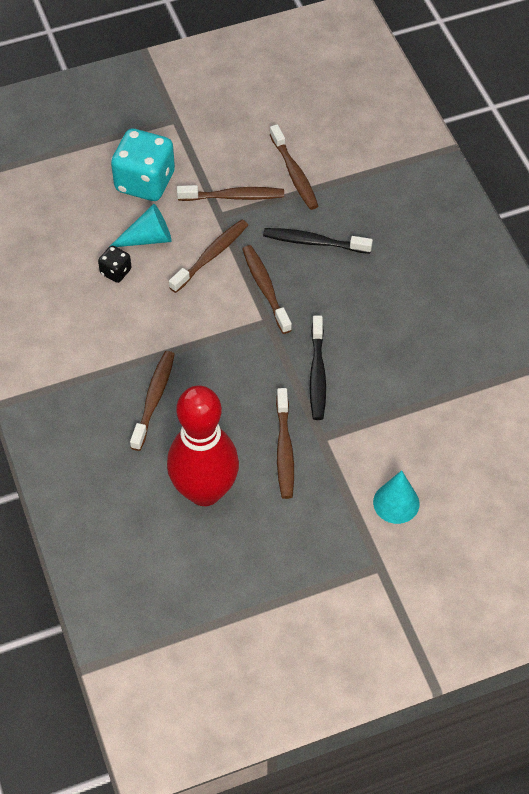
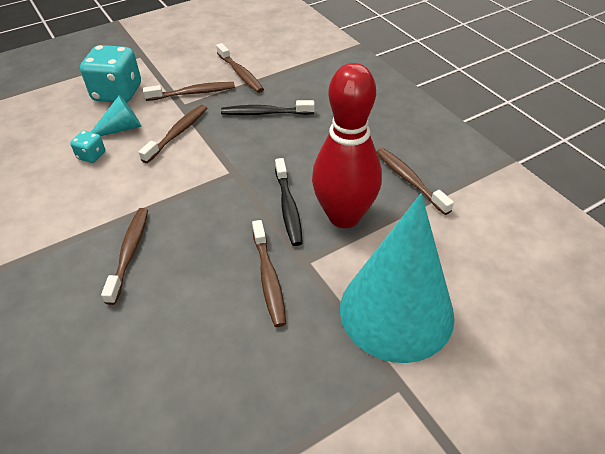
camera: 10 degrees left, 10 degrees down
(116, 272) = (91, 156): black dice -> turquoise dice
(204, 491) = (189, 334): red bowling pin -> red bowling pin (344, 216)
(265, 288) = (228, 149): brown toothbrush -> brown toothbrush (409, 180)
(396, 503) = (396, 311): turquoise cone -> turquoise cone, size x2.29

